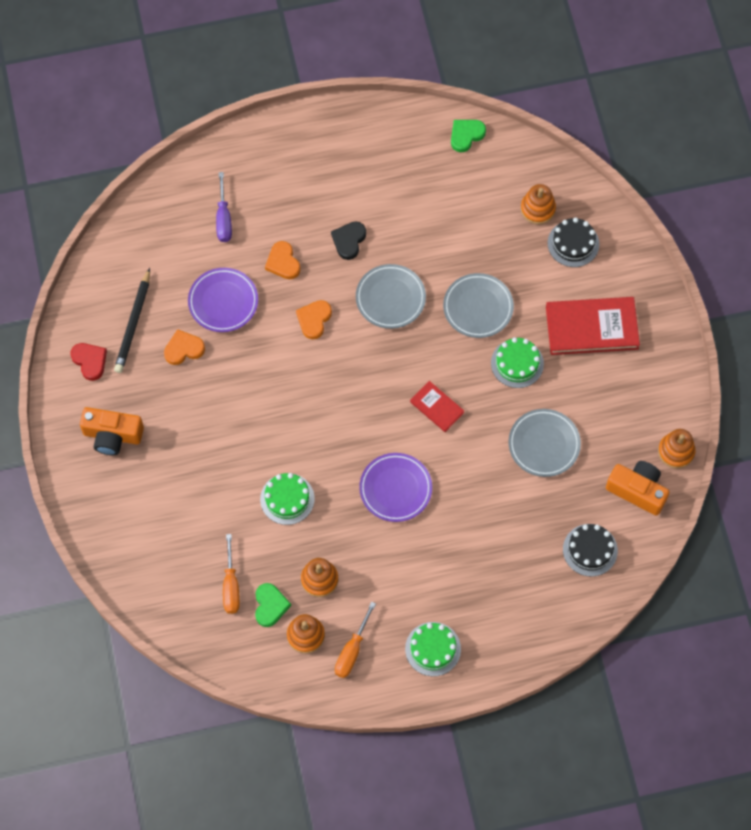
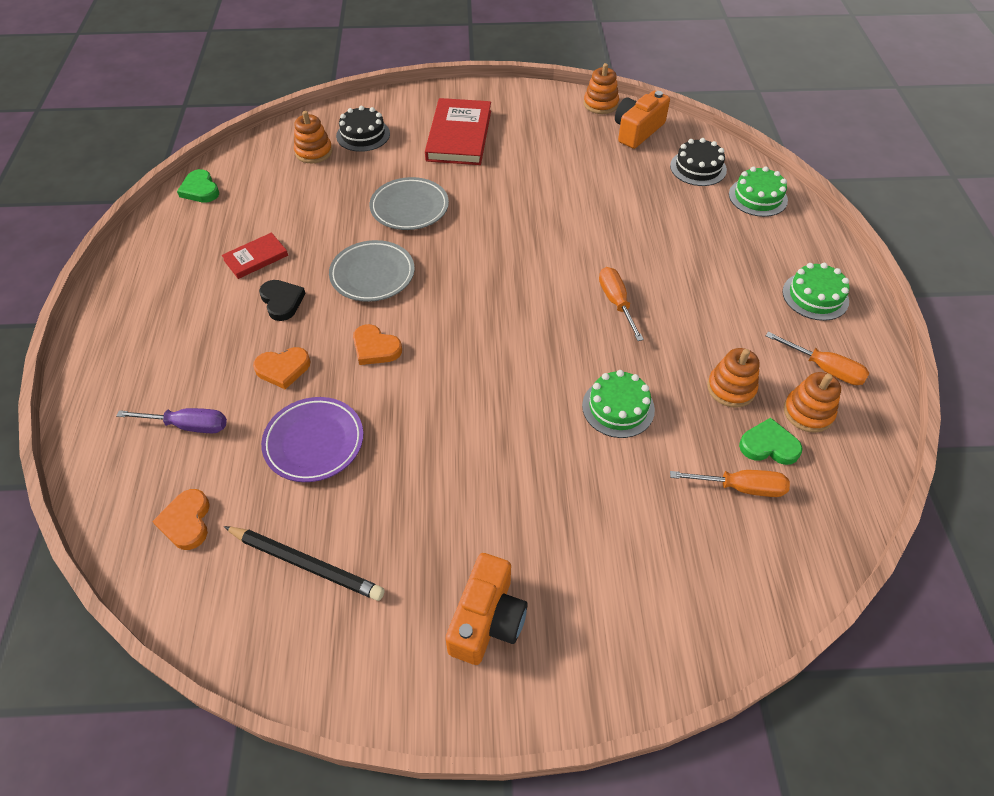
camera: 80 degrees left, 15 degrees down
(90, 361) = (349, 639): red heart -> none
(183, 349) = (370, 500): orange heart -> orange heart (186, 521)
(349, 241) = (282, 301): black heart -> black heart turned 150 degrees counterclockwise
(395, 489) = (616, 302): purple plate -> orange screwdriver
(437, 407) = (520, 254): red book -> red book (256, 258)
(517, 363) = (483, 189): green cake -> green cake (758, 197)
(544, 444) = (579, 182): grey plate -> none

